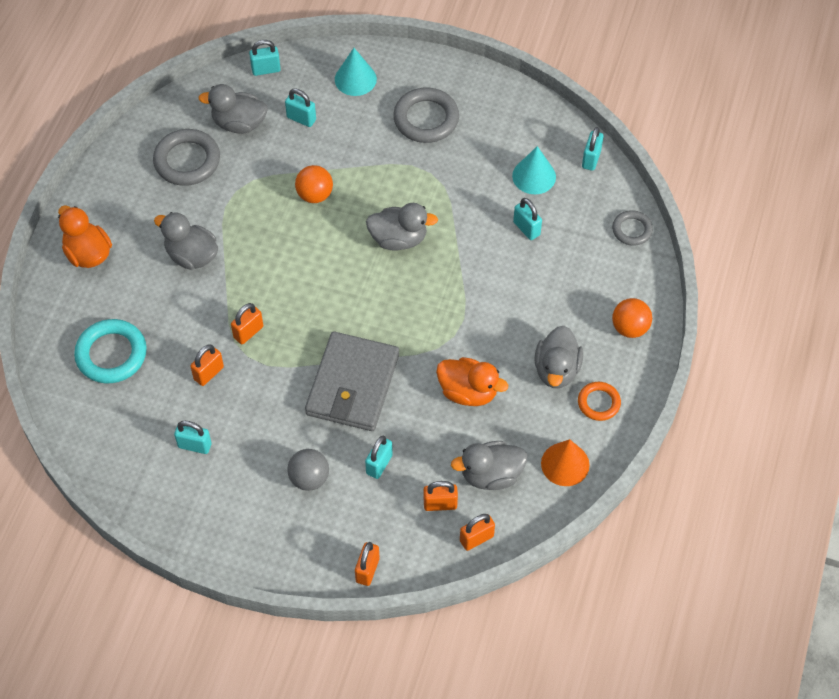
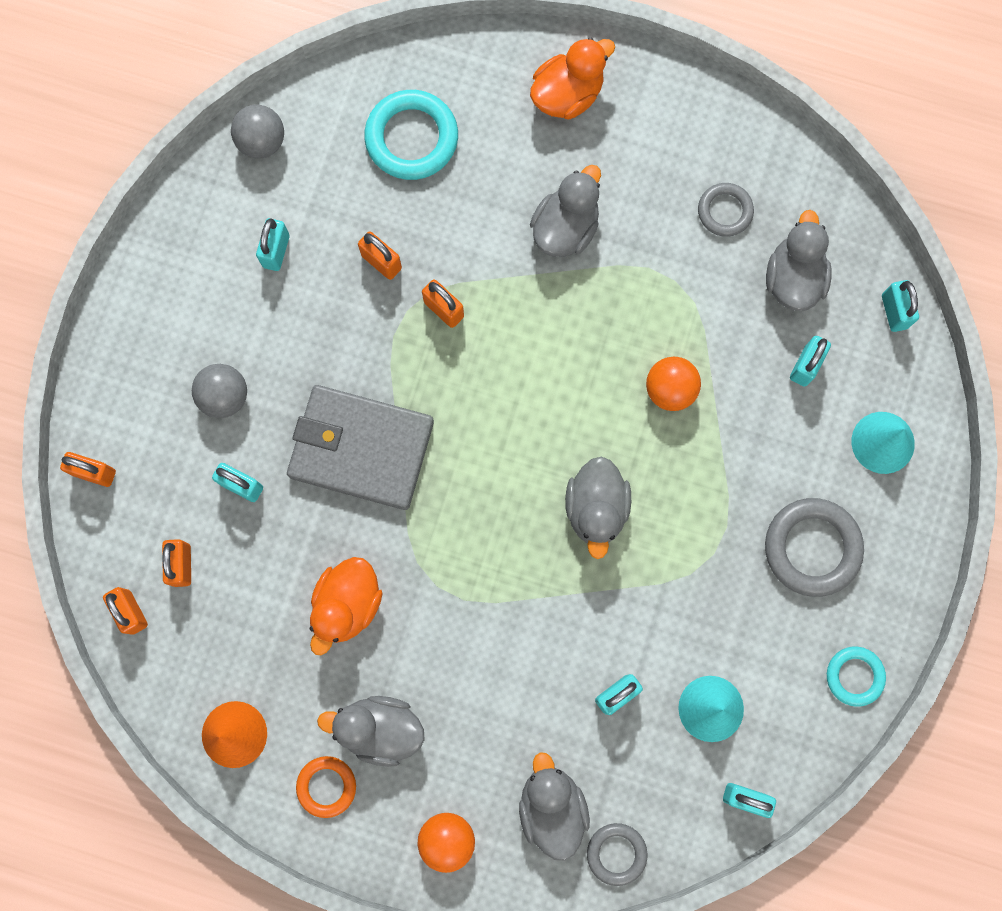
camera: 90 degrees right, 20 degrees up
(103, 458) = (262, 142): none -> grey ball
(187, 161) = (725, 211): grey ring -> grey ring, size x0.59
(491, 475) = (221, 633): grey duck -> grey duck (551, 806)
(510, 99) = (854, 676): none -> turquoise ring

